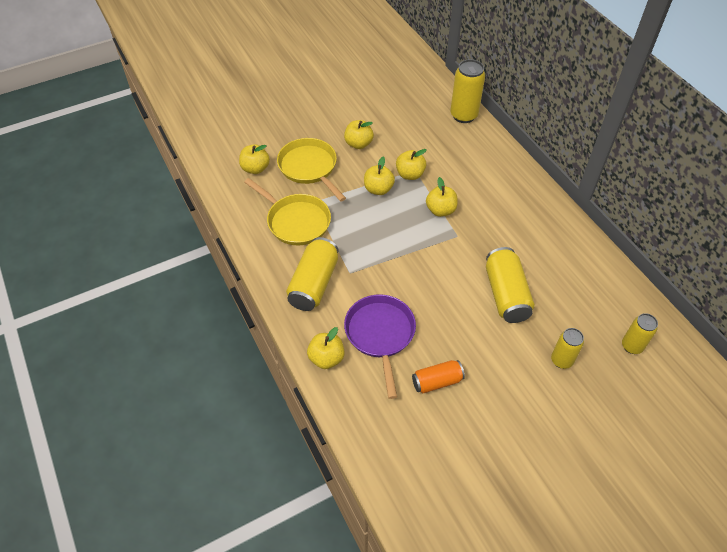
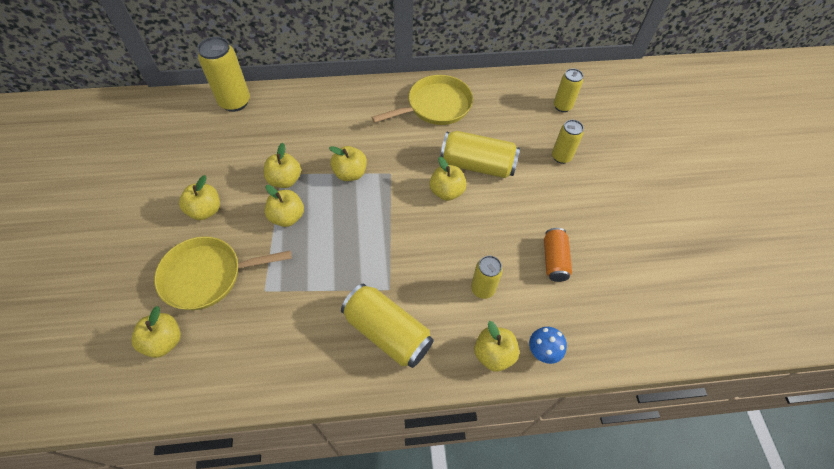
camera: 70 degrees left, 5 degrees up
(296, 221) = (284, 321): yellow pan -> yellow pan (435, 106)
(344, 393) = (543, 351): none -> blue mushroom
(380, 334) = (482, 289): purple pan -> yellow can
(462, 280) = (446, 192): none -> yellow apple

